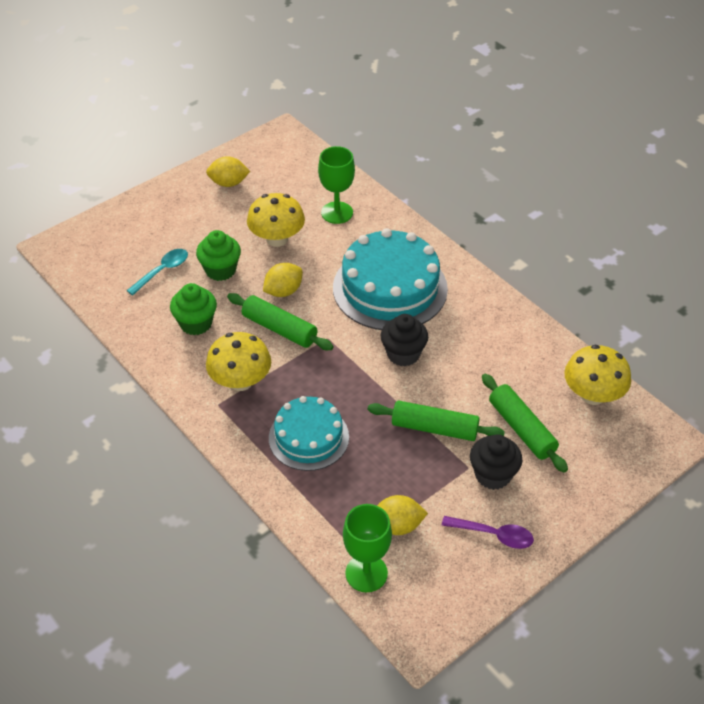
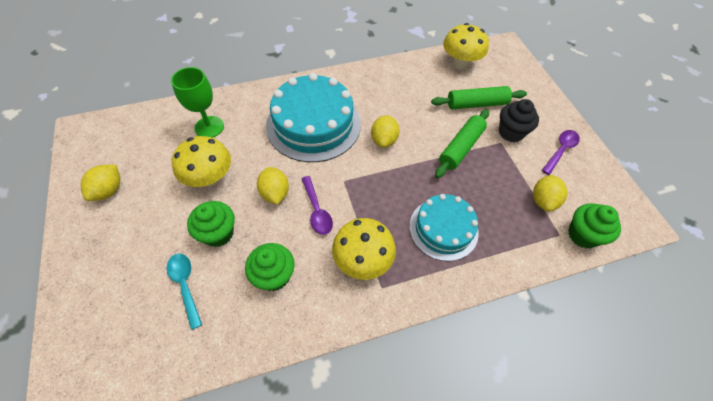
camera: 70 degrees left, 10 degrees up
(279, 329) = (317, 210): green rolling pin -> purple spoon
(366, 573) = (582, 235): green goblet -> green cupcake
(403, 354) = (384, 140): black cupcake -> yellow lemon

